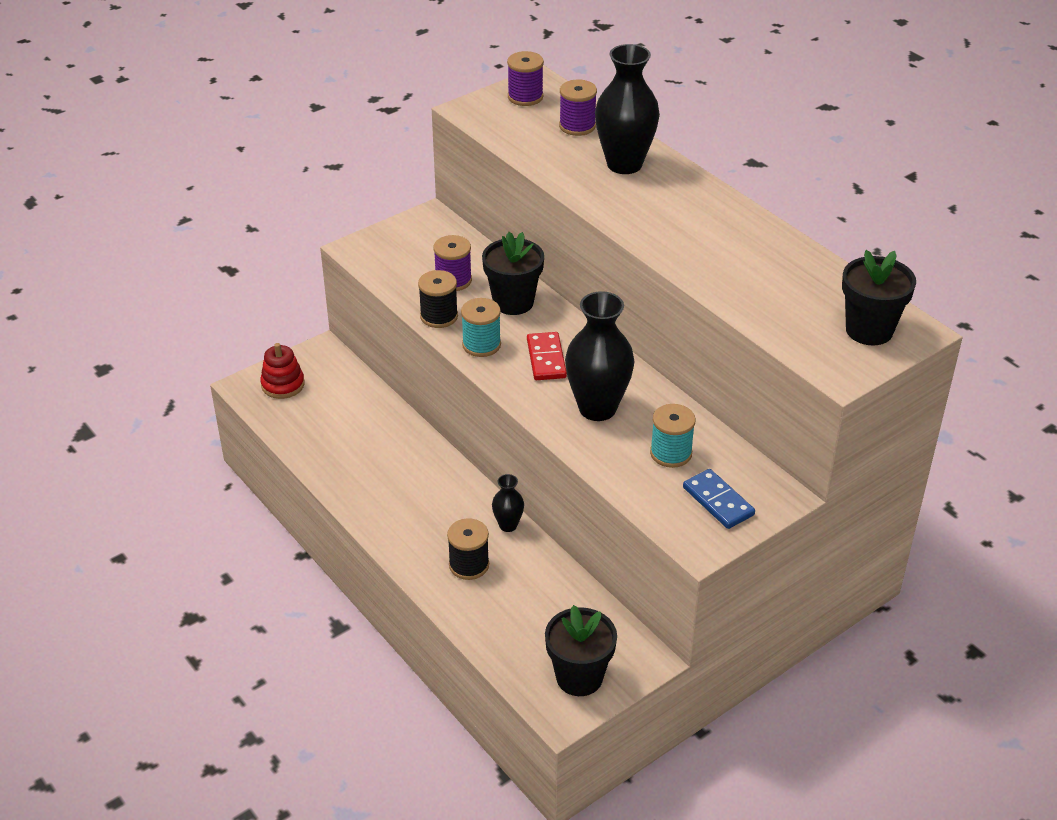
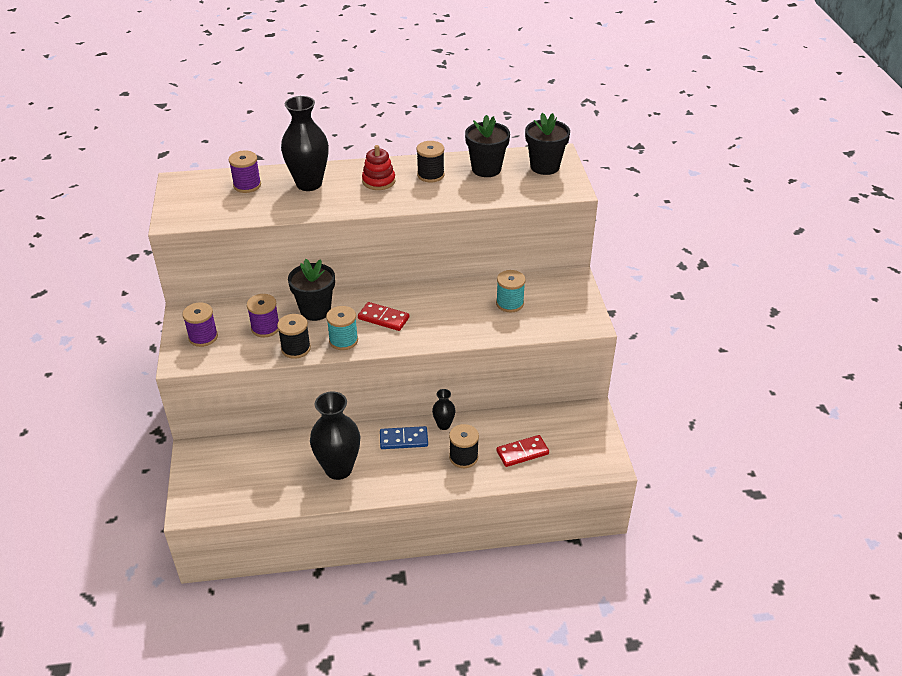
camera: 60 degrees left, 0 degrees up
(283, 385) = (208, 487): red stacking toy -> red stacking toy (378, 181)
(517, 617) = (522, 452): none -> red domino
(525, 97) = (188, 192): purple spool -> purple spool (203, 337)
(579, 677) = (587, 445): black flower pot -> black flower pot (486, 169)
(597, 408) = (447, 316): black vase -> black vase (338, 469)
(718, 501) = (562, 303): blue domino -> blue domino (404, 439)
(740, 243) = (430, 175): none -> black spool

